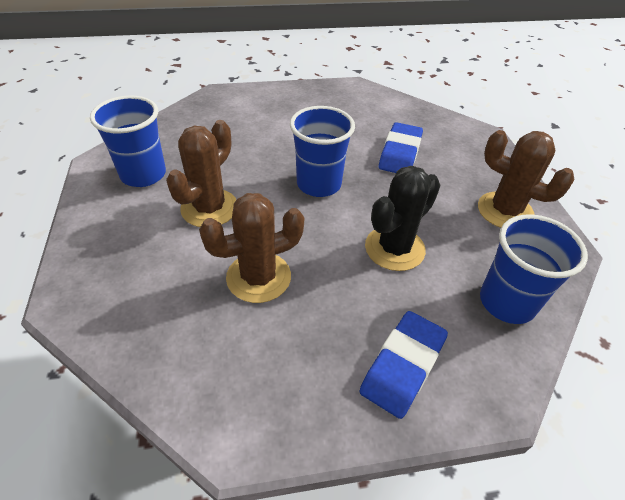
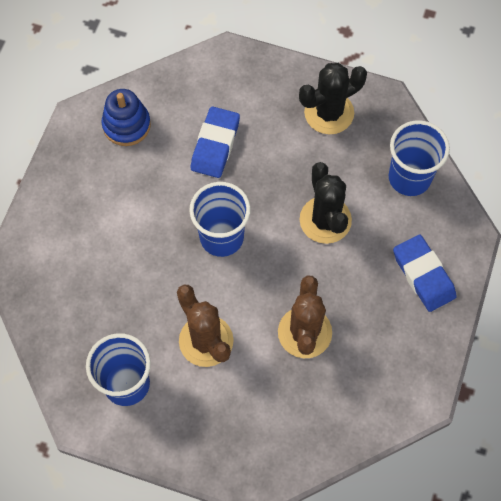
camera: 60 degrees left, 20 degrees up
(371, 106) = (126, 125): none -> blue stacking toy
(400, 153) = (215, 145): blue eraser -> blue eraser turned 60 degrees clockwise
(505, 211) = (329, 113): brown cactus -> black cactus

